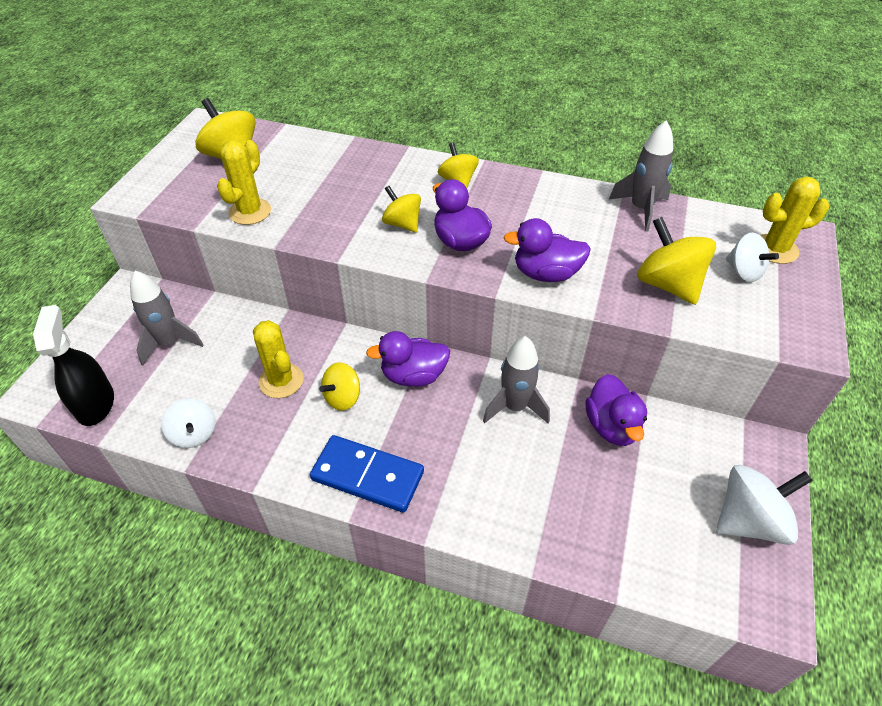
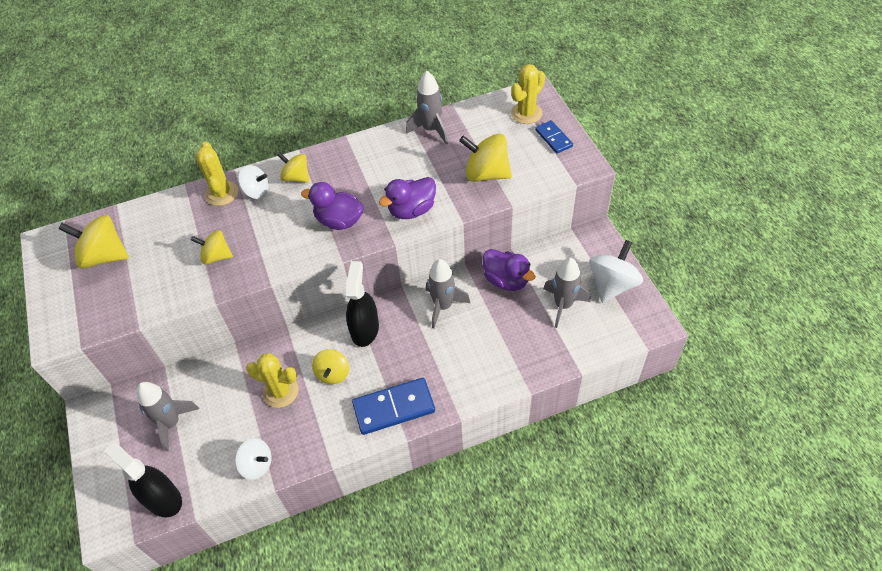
camera: 35 degrees left, 5 degrees up
(250, 212) = (168, 289): yellow cactus -> yellow cactus (222, 193)
(402, 224) = (288, 231): yellow spinning top -> yellow spinning top (216, 256)
(413, 376) = (364, 329): purple duck -> black spray bottle
(660, 501) = (563, 305): none -> grey rocket
(743, 272) = (520, 139): white spinning top -> white spinning top (256, 191)
(790, 292) = (553, 138): none -> blue domino

